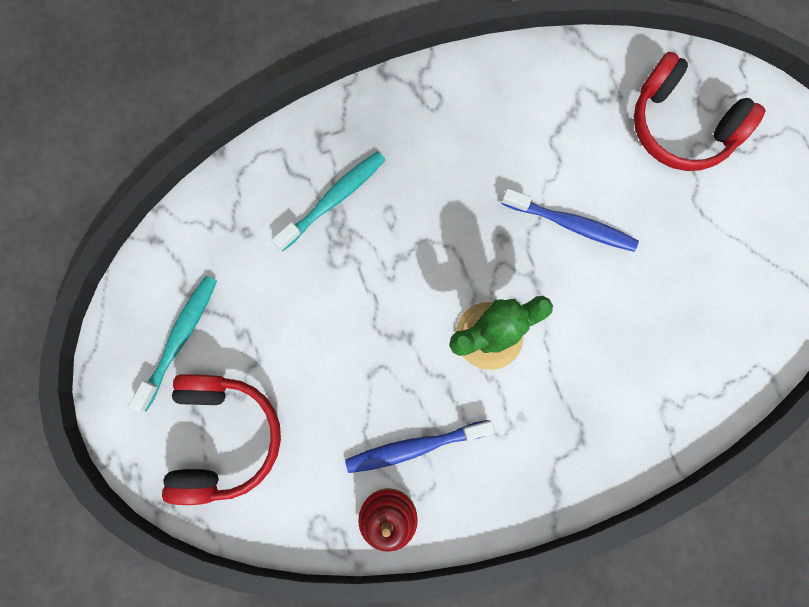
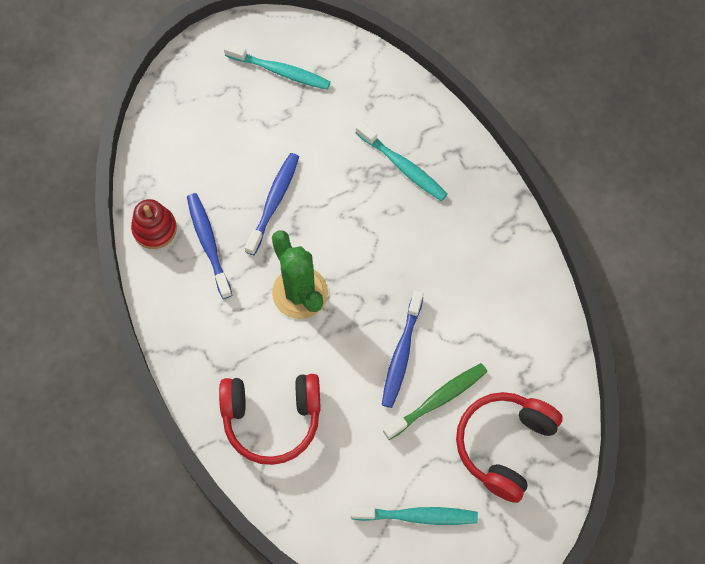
camera: 85 degrees right, 10 degrees down
(225, 437) = (209, 111): red headphones -> red headphones (272, 419)
(365, 359) = (274, 202): none -> blue toothbrush
(627, 190) = (438, 400): none -> green toothbrush
(759, 225) = (417, 516): none -> turquoise toothbrush

